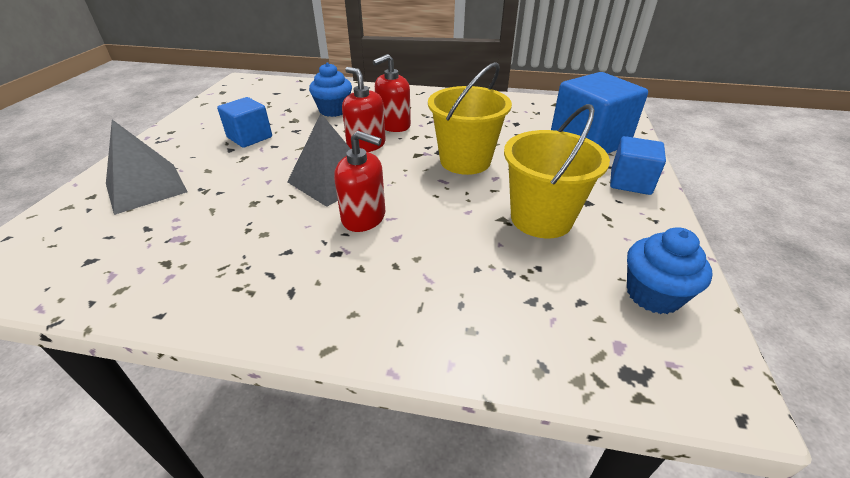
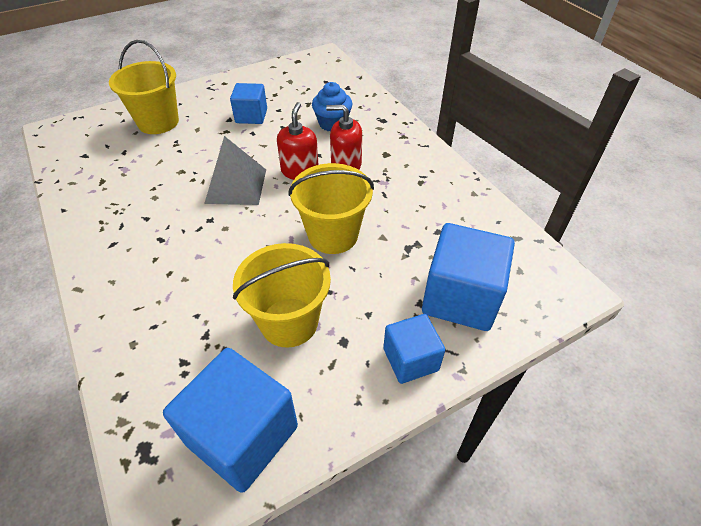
camera: 50 degrees right, 10 degrees up
(146, 187) = (158, 122): grey pyramid -> yellow bucket
(364, 217) = (207, 228): red soap dispenser -> none
(653, 294) = (242, 435): blue cupcake -> blue cube

